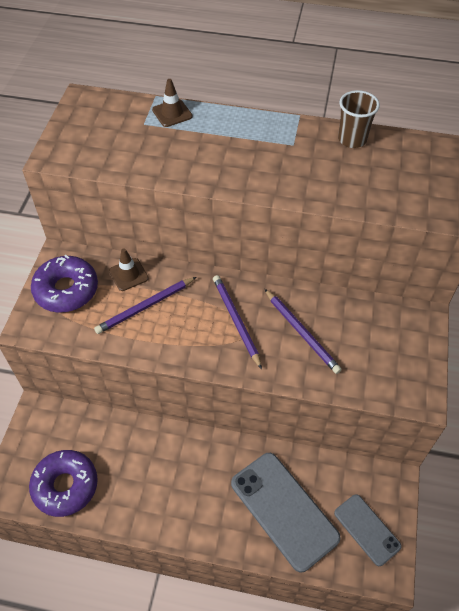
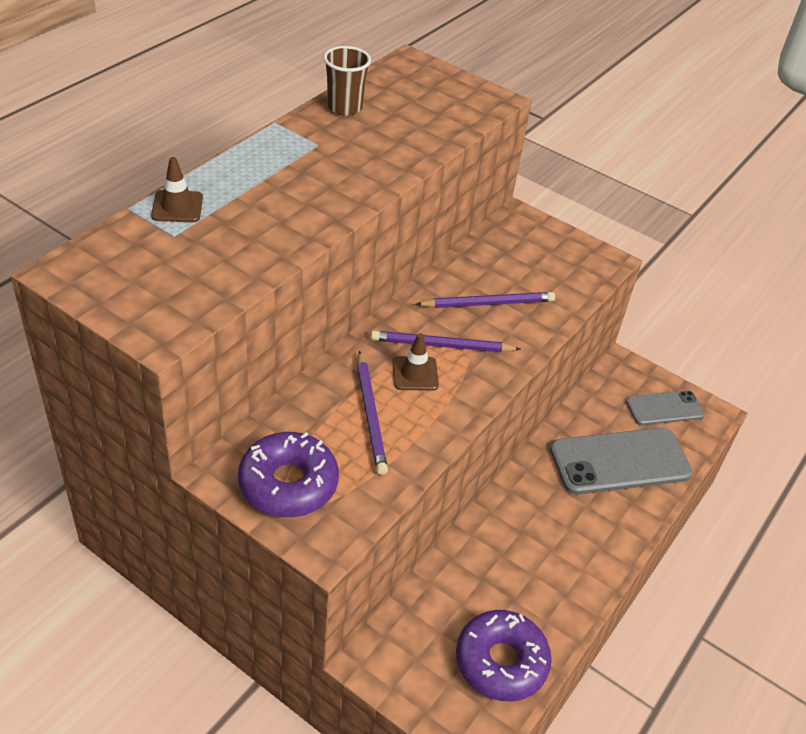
camera: 70 degrees left, 10 degrees down
(128, 274) = (307, 412): brown traffic cone -> brown traffic cone (415, 374)

